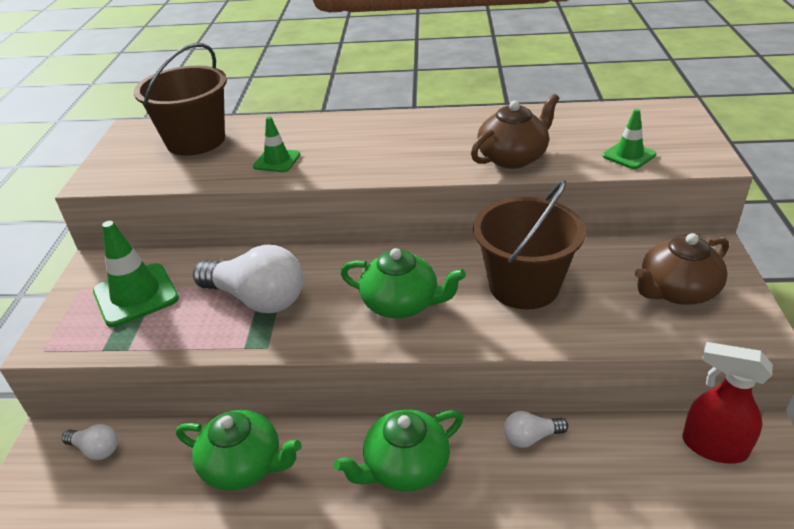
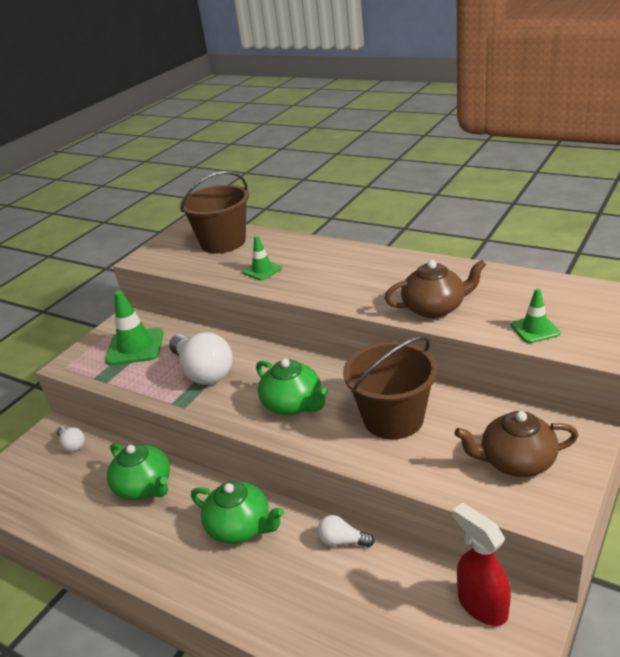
camera: 30 degrees right, 5 degrees down
(405, 467) = (240, 527): green teapot -> green teapot turned 150 degrees counterclockwise

